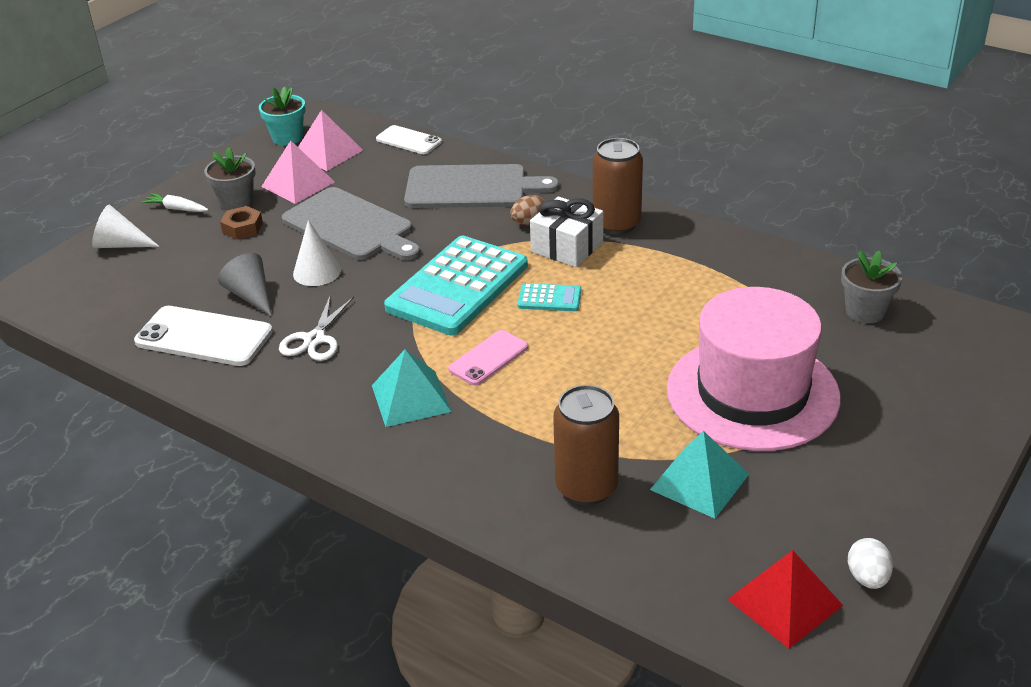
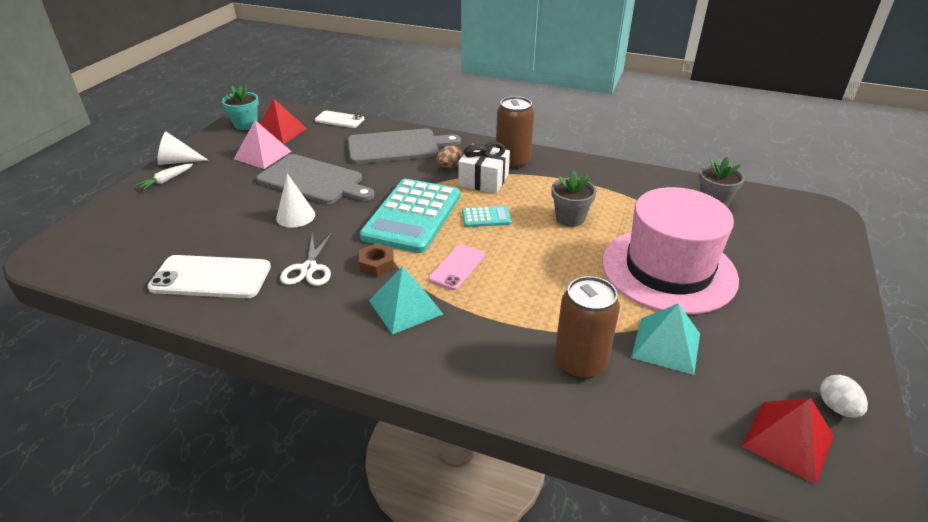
camera: 15 degrees left, 0 degrees up
(120, 244) = (122, 211): white cone -> white cone (178, 161)
(177, 209) = (166, 180): white carrot -> white carrot turned 60 degrees counterclockwise
(236, 202) = (216, 171): grey flower pot -> grey flower pot (570, 218)
(242, 228) = (225, 189): brown nut -> brown nut (377, 264)
(251, 295) = (245, 240): grey cone -> none
(328, 153) = (280, 132): pink pyramid -> red pyramid

